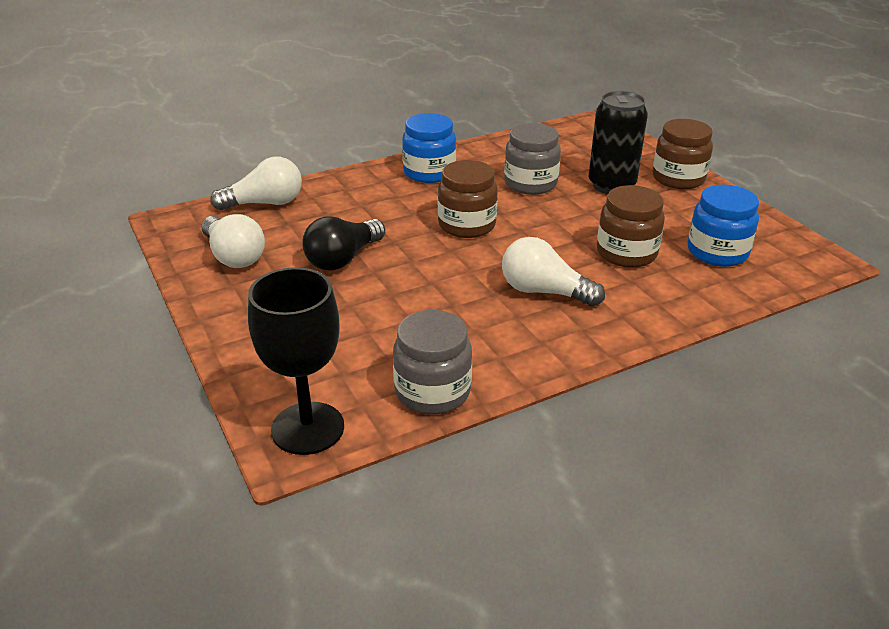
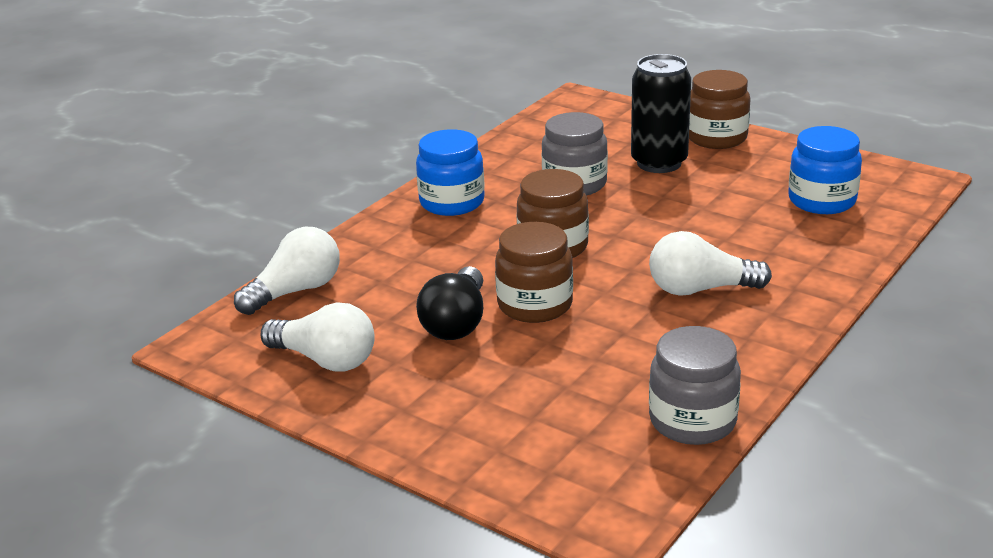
camera: 25 degrees left, 5 degrees down
(308, 428) = (607, 501): black goblet -> none
(626, 253) = (740, 227): brown jar -> brown jar (535, 305)

